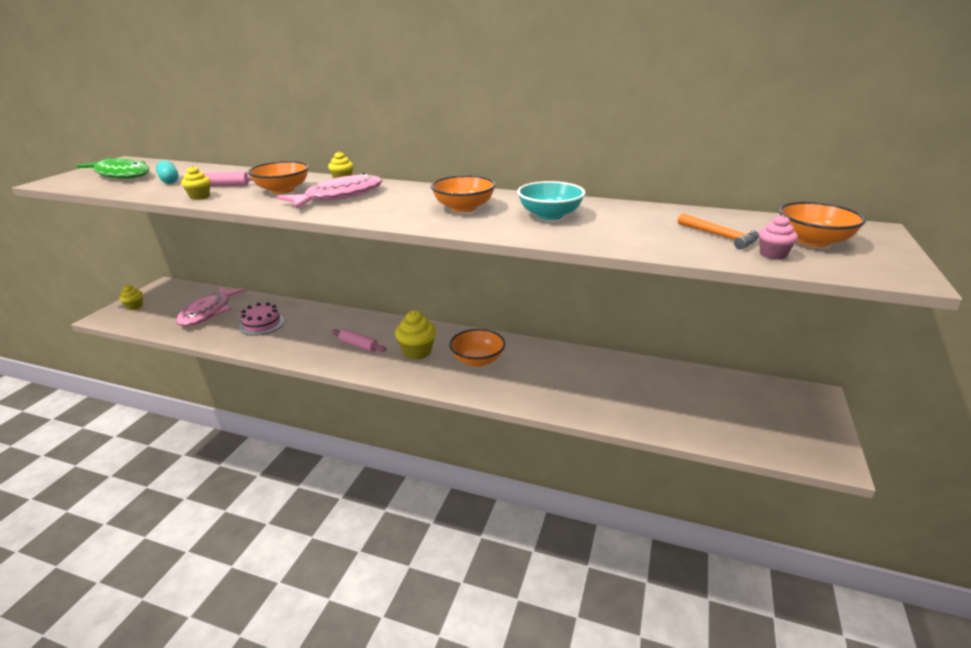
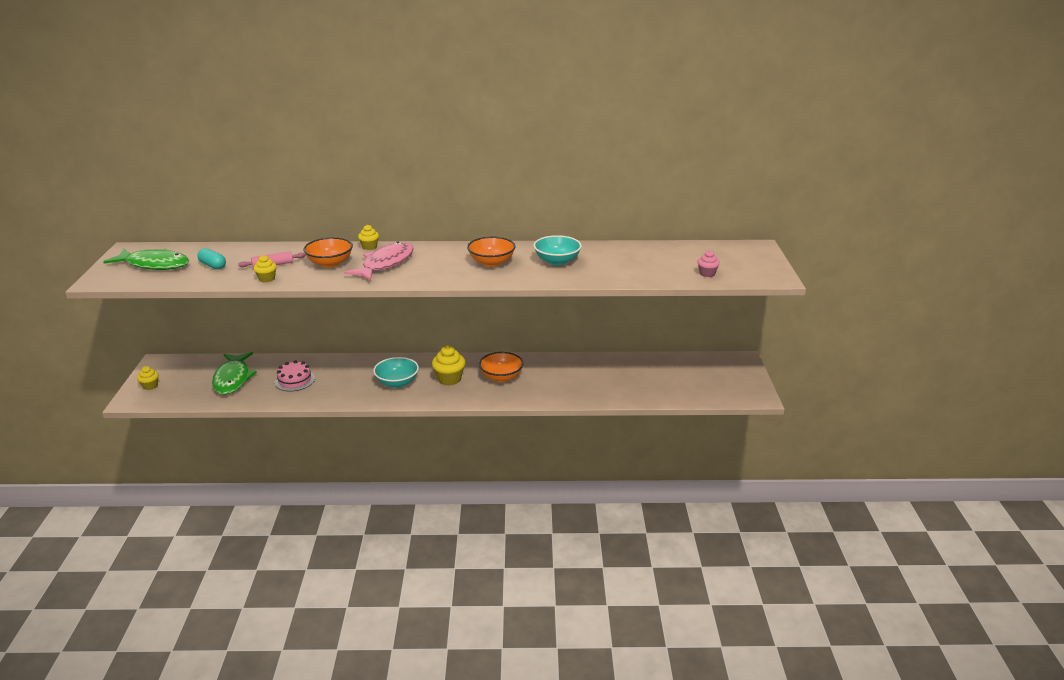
camera: 20 degrees left, 0 degrees up
(208, 312) = (233, 379): pink fish -> green fish
(359, 345) = (397, 382): pink rolling pin -> turquoise bowl
(720, 236) = (673, 264): orange hammer -> none
(813, 241) = (727, 260): orange bowl -> none

